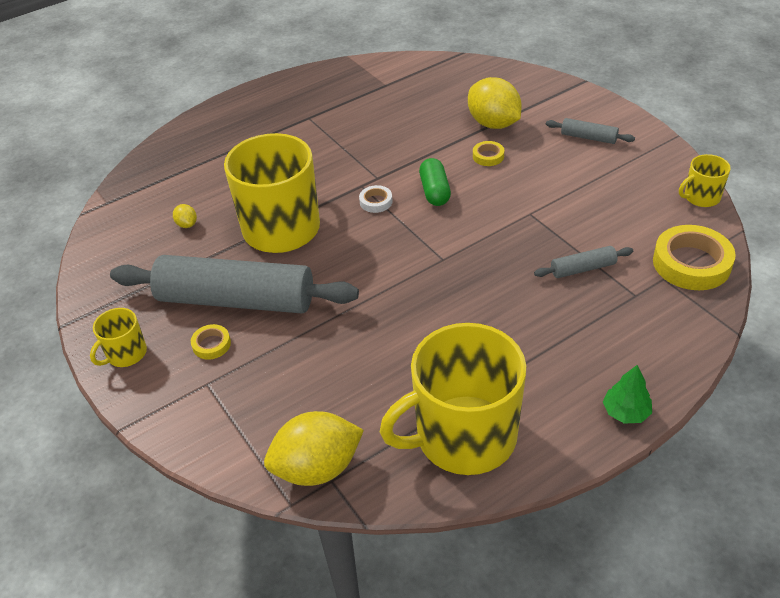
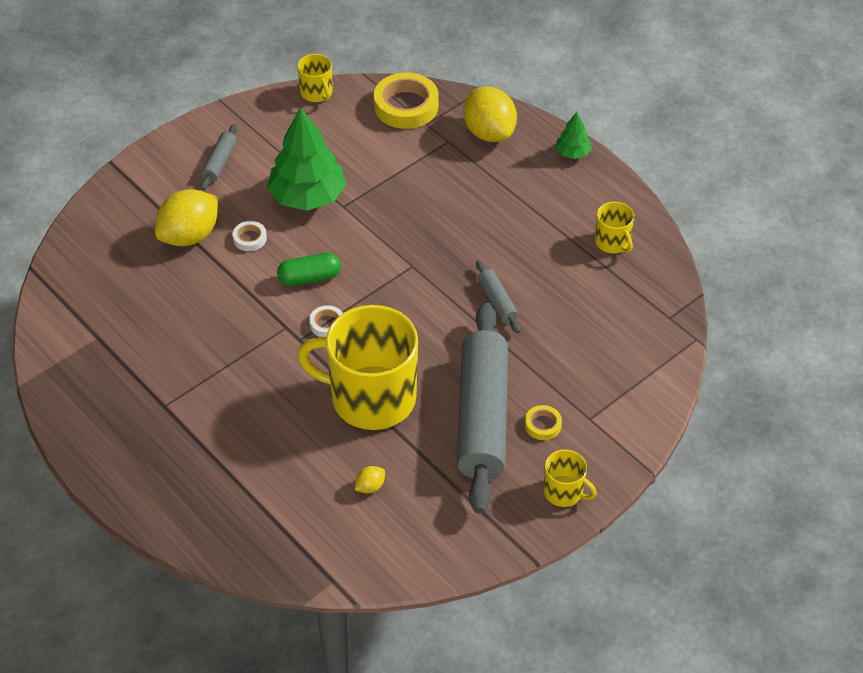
camera: 100 degrees left, 5 degrees up
(317, 468) = (660, 327): yellow lemon -> yellow lemon (489, 132)
(463, 436) = (612, 242): yellow mug -> yellow mug, size x0.45
(488, 156) = (249, 238): yellow tape -> white tape
(543, 190) = (307, 197): none -> green tree
(582, 268) = (417, 172): grey rolling pin -> grey rolling pin (497, 302)

